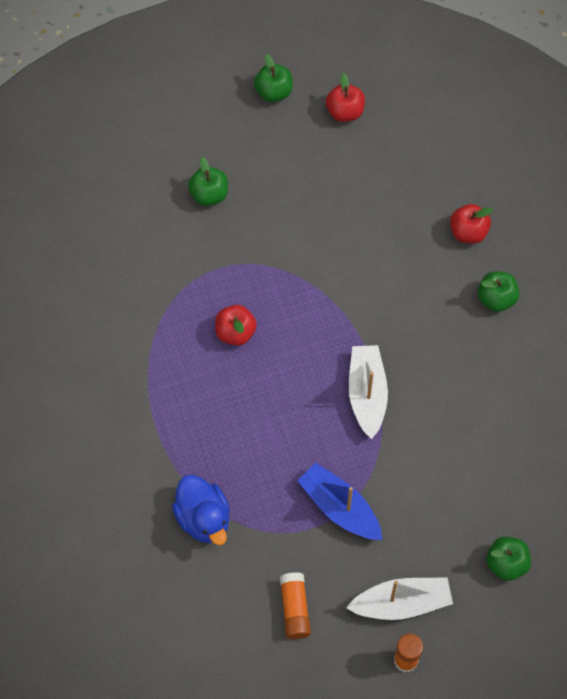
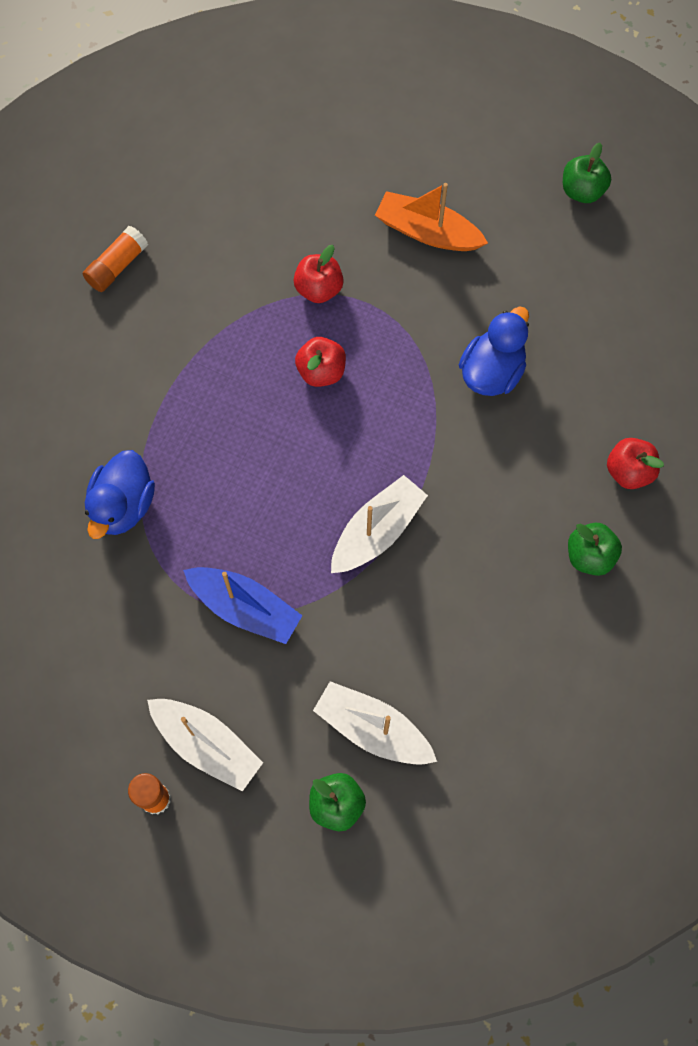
camera: 45 degrees right, 5 degrees up
(209, 194) = (427, 232): green apple -> orange boat
(295, 609) = (112, 658): orange glue stick -> orange glue stick (117, 266)
(334, 243) = (492, 371): none -> blue duck
(339, 507) = (245, 608): blue boat -> blue boat turned 120 degrees clockwise
(345, 112) = (629, 263): red apple -> red apple (319, 288)
(482, 504) = (373, 729): none -> white boat

